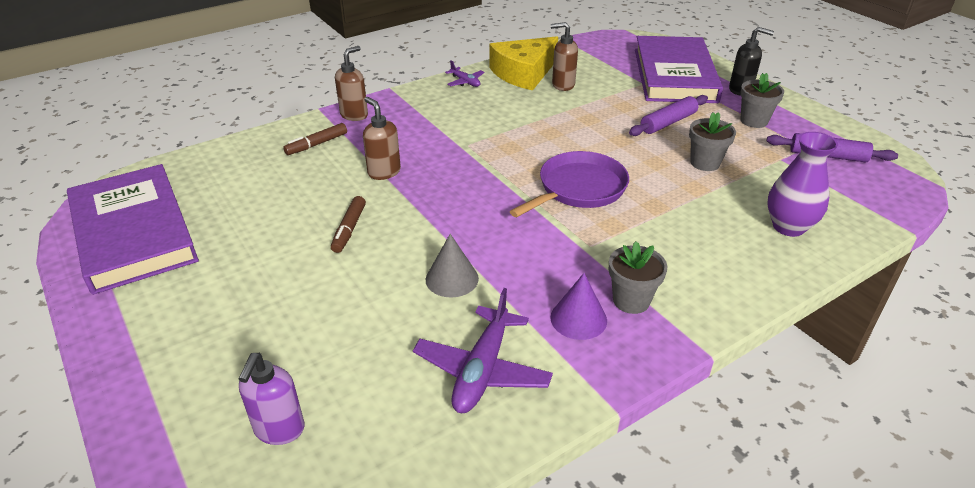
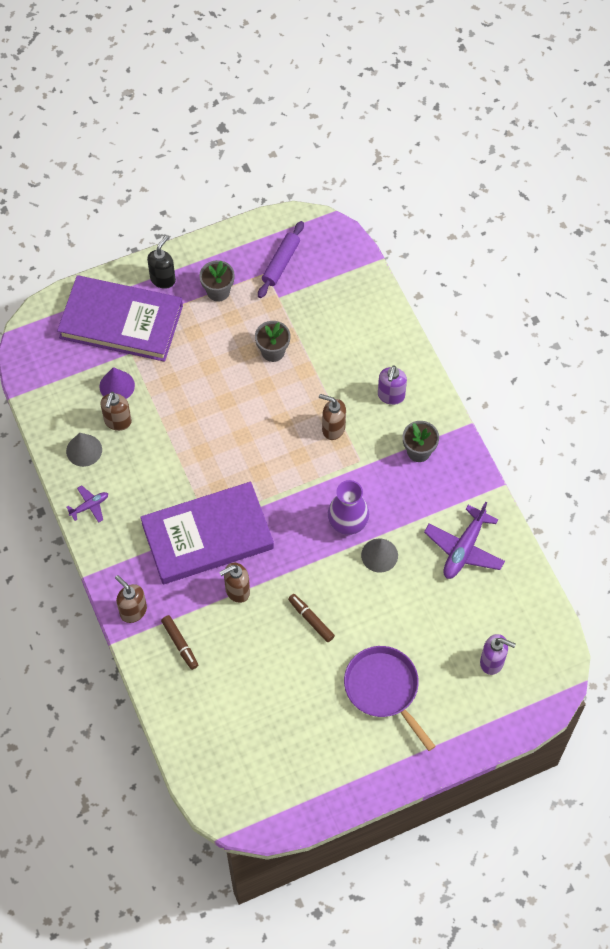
camera: 80 degrees left, 25 degrees up
(133, 232) = (285, 779): purple book -> purple book (207, 536)
(349, 229) = (311, 620): brown marker -> brown marker turned 150 degrees counterclockwise
(482, 370) = (464, 548): purple plane -> purple plane turned 90 degrees clockwise
(524, 73) = (84, 450): yellow cheese -> grey cone
(578, 318) = (430, 486): purple cone -> purple cone (117, 386)
(579, 189) = (290, 450): purple pan -> purple pan (384, 689)
(626, 218) = (333, 428): none -> brown soap dispenser
(668, 122) = (206, 356): purple rolling pin -> none
(705, 263) = (391, 396): none -> purple soap dispenser
(788, 227) = (362, 330): purple vase -> purple vase (347, 523)

